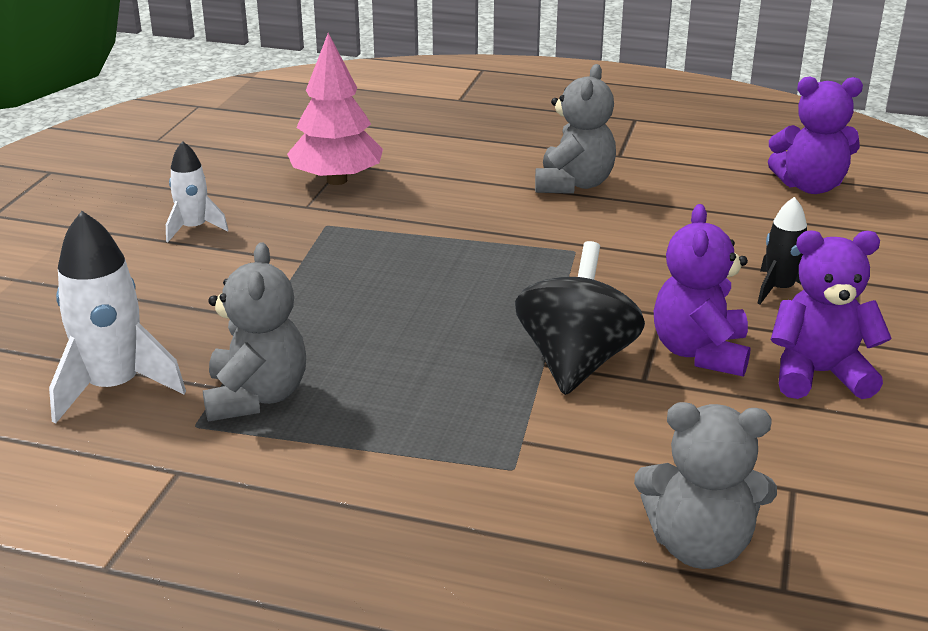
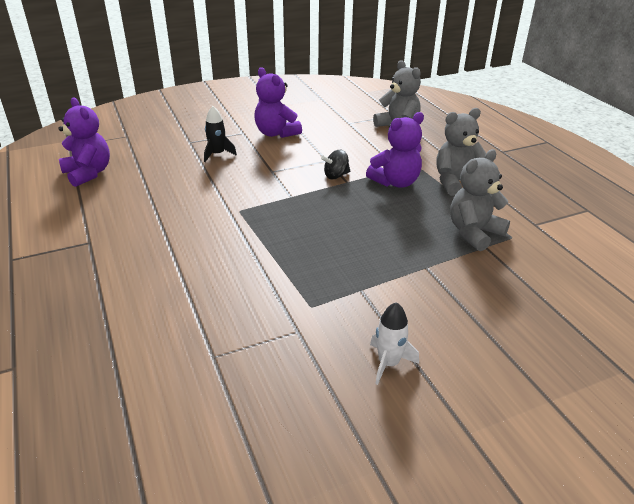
camera: 130 degrees left, 5 degrees up
(114, 387) = (536, 275): white rocket -> none
(336, 180) = (244, 341): pink tree -> none
(574, 184) = (153, 241): grey teddy bear -> grey teddy bear (456, 182)
(576, 362) = (336, 176): black spinning top -> black spinning top, size x0.50
(700, 352) = (292, 155): purple teddy bear -> purple teddy bear (395, 182)

